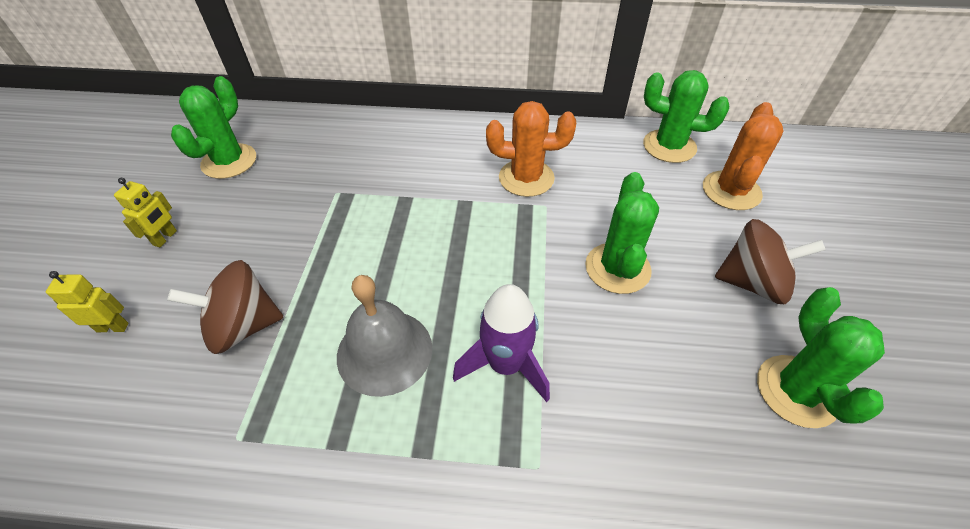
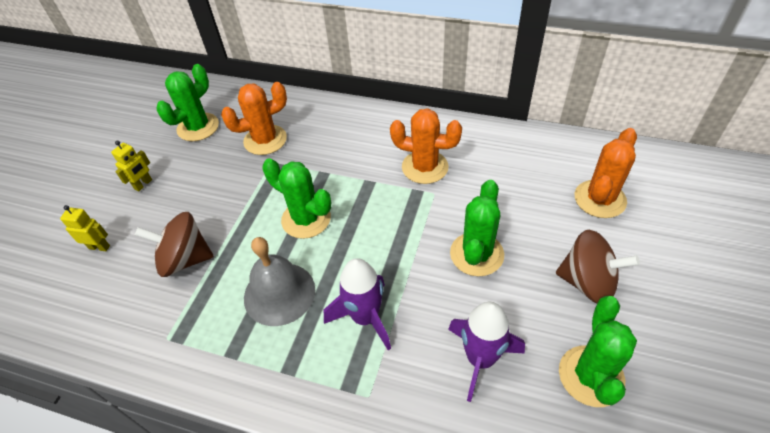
camera: 15 degrees right, 0 degrees up
(321, 168) = (265, 140): none -> orange cactus
(663, 393) = (480, 359): none -> purple rocket
(669, 146) = (558, 152): green cactus -> green cactus (306, 219)

